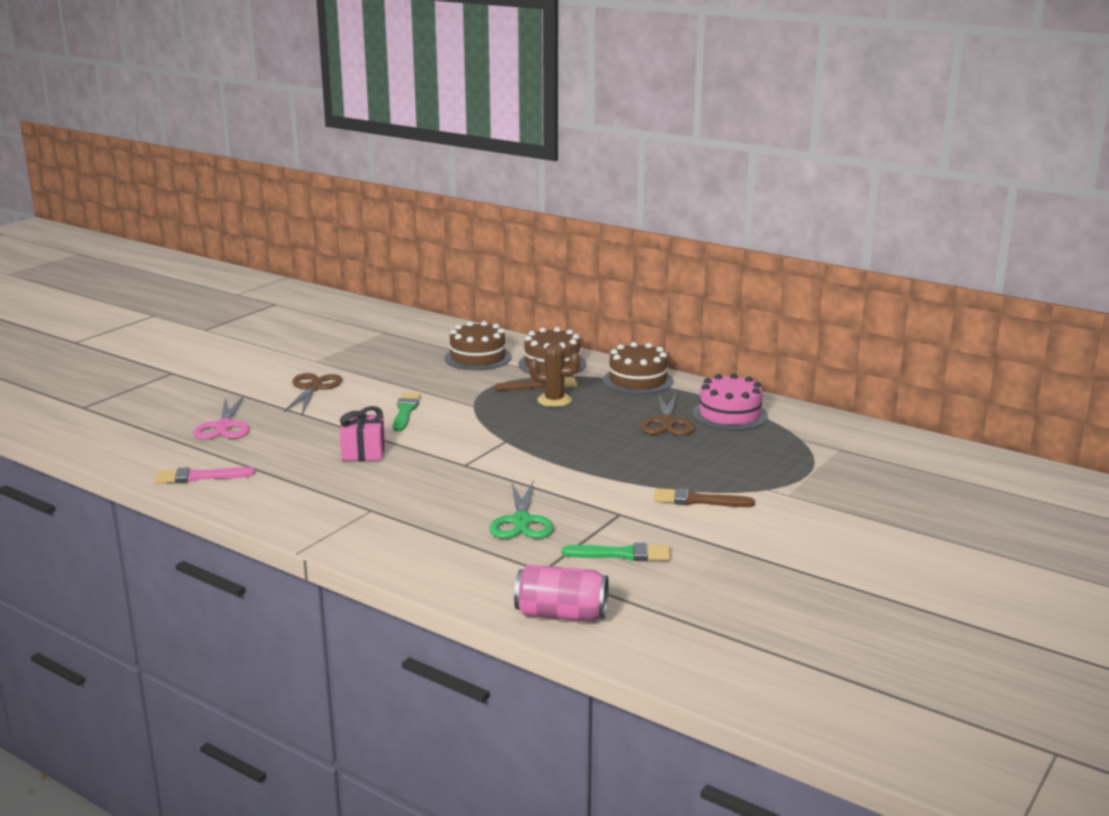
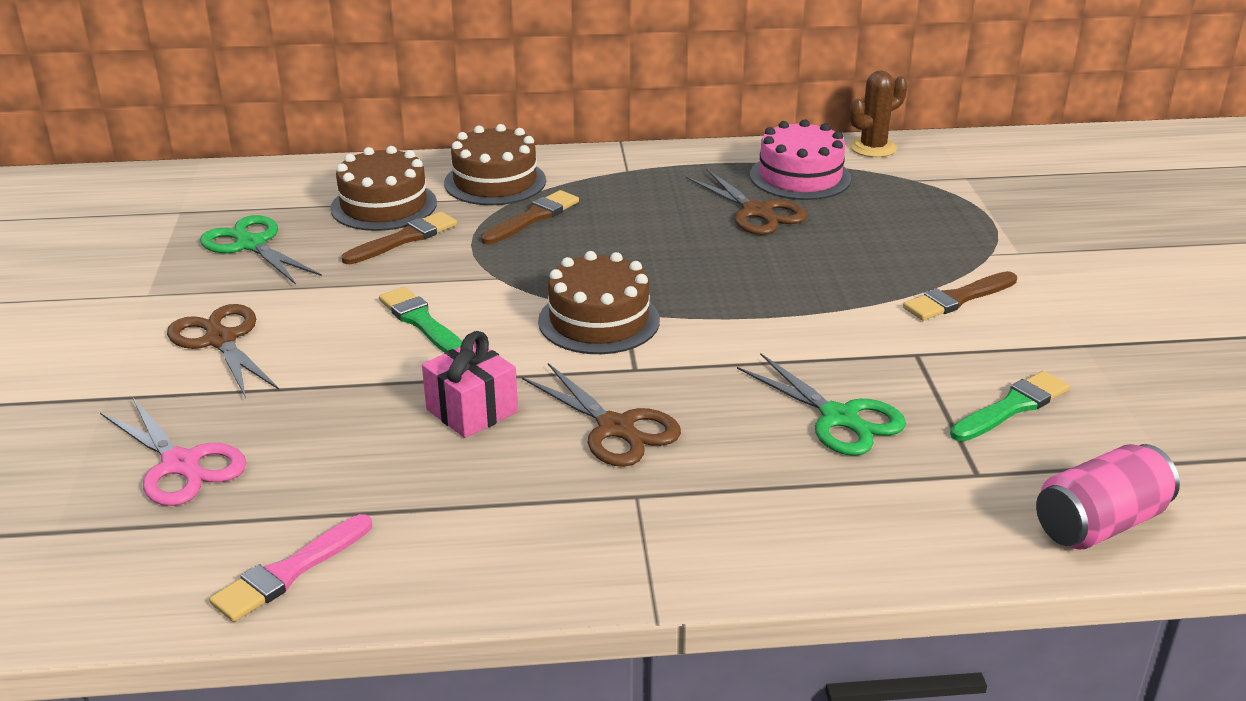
camera: 40 degrees left, 10 degrees up
(390, 355) = (251, 245): none -> green scissors
(411, 483) = (616, 428): none -> brown scissors
(461, 375) = (404, 239): none -> brown brush
(554, 400) = (584, 231): brown cactus -> brown cactus (873, 148)
(637, 380) = (632, 169): brown cake -> brown cake (599, 320)

